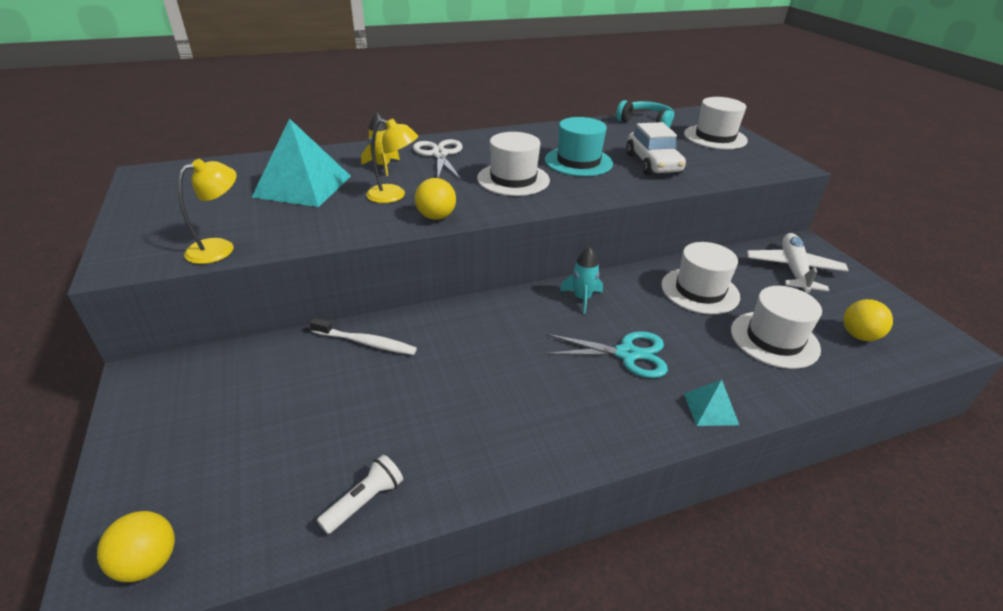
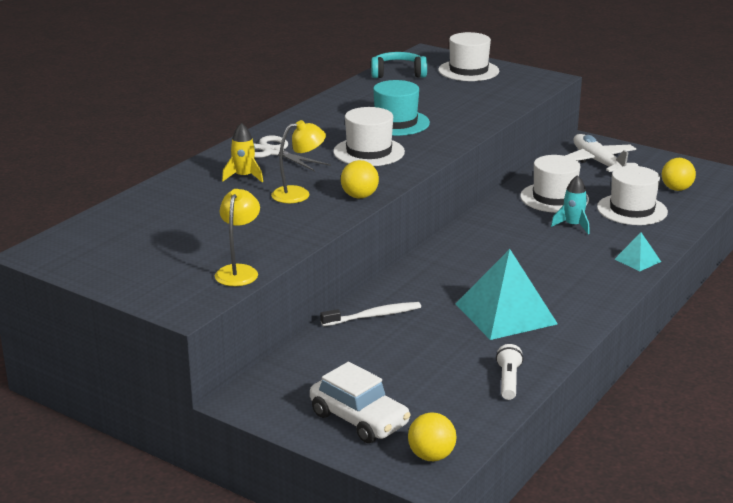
camera: 35 degrees left, 10 degrees down
(303, 186) = (208, 213): turquoise pyramid -> turquoise pyramid (505, 314)
(582, 298) = (483, 232): turquoise rocket -> turquoise rocket (573, 225)
(627, 354) = (555, 252): turquoise scissors -> none
(653, 164) = (453, 107): white car -> white car (359, 419)

